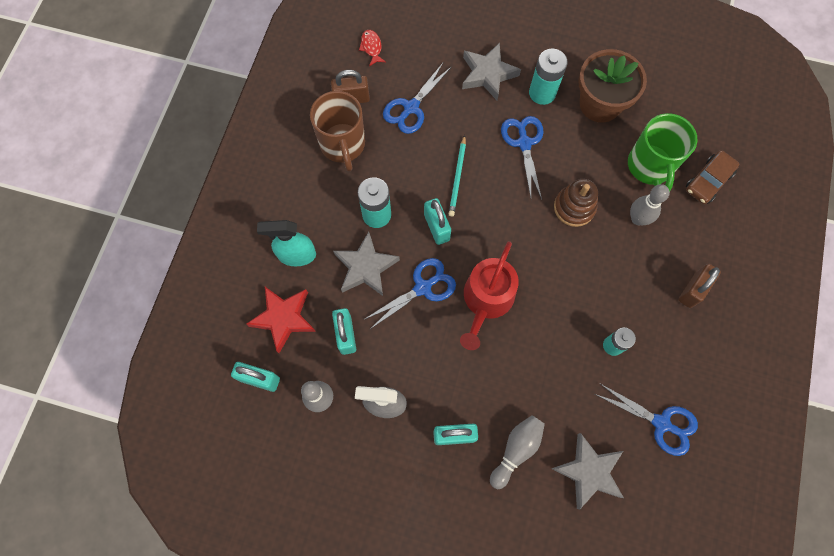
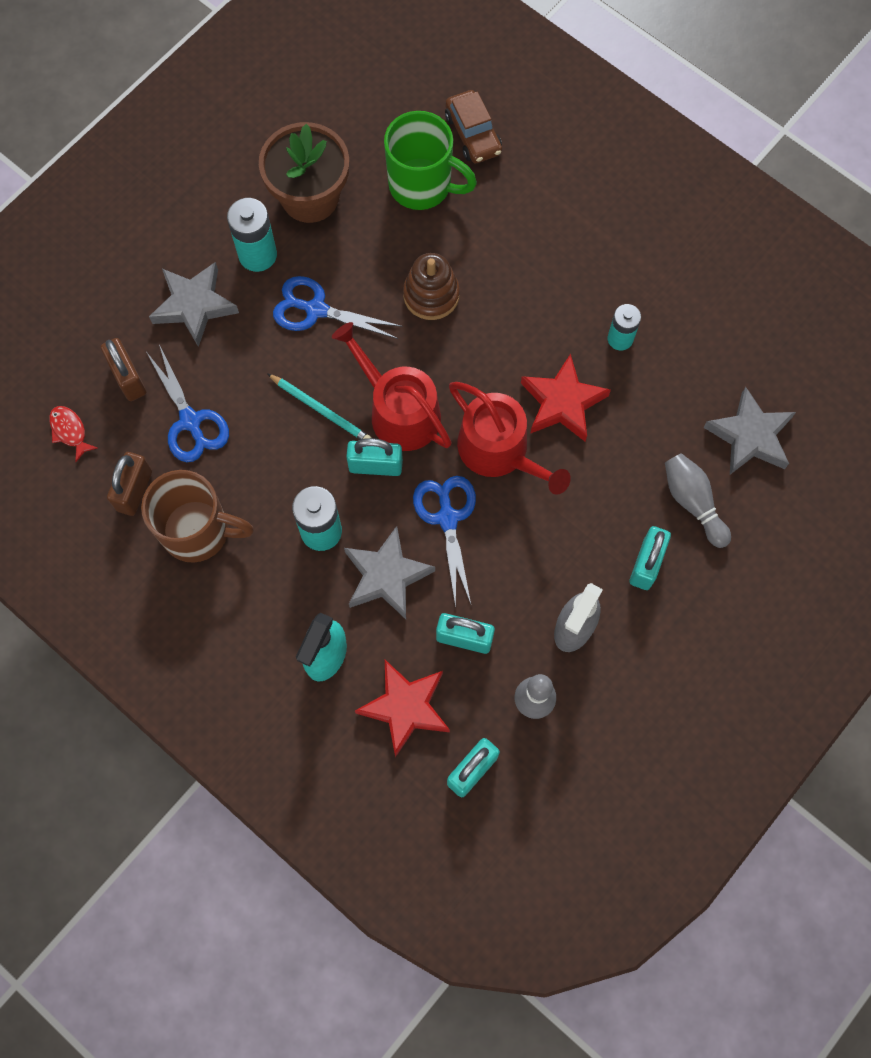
camera: 65 degrees left, 0 degrees up
(371, 47) = (70, 431): red fish -> red fish turned 45 degrees clockwise
(481, 224) = (398, 411): none -> red watering can
(543, 326) = (562, 402): none -> red star
(637, 219) = (481, 233): grey bowling pin -> none
(661, 423) = (730, 333): blue scissors -> none
(692, 290) = (595, 221): brown padlock -> brown padlock (128, 378)

